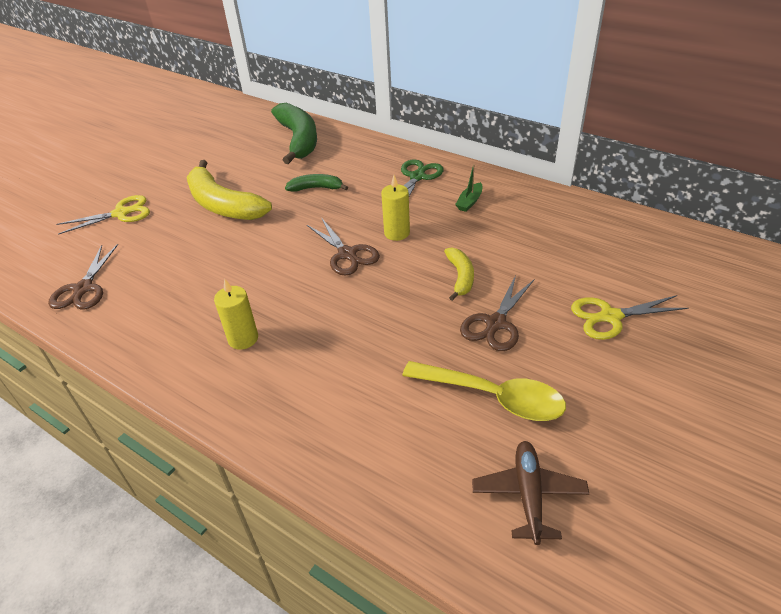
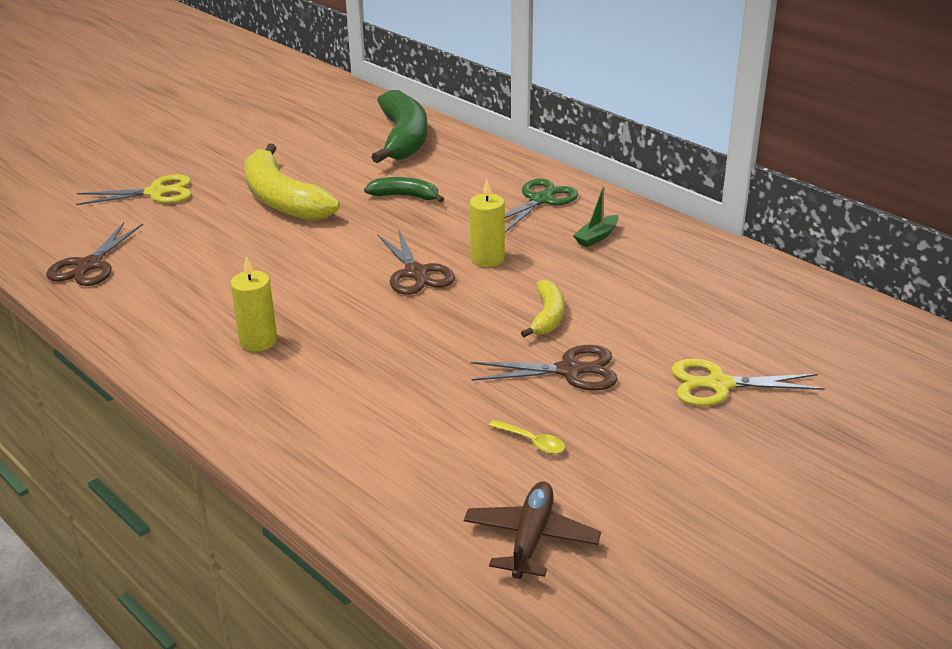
camera: 10 degrees right, 10 degrees down
(493, 397) = (532, 442): yellow spoon -> yellow spoon, size x0.42
(496, 323) = (569, 370): brown scissors -> brown scissors turned 135 degrees counterclockwise

